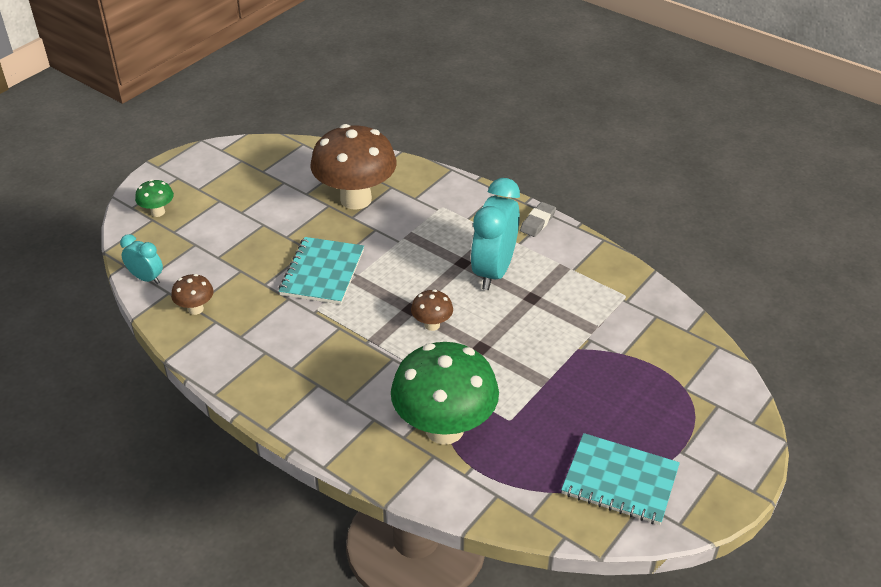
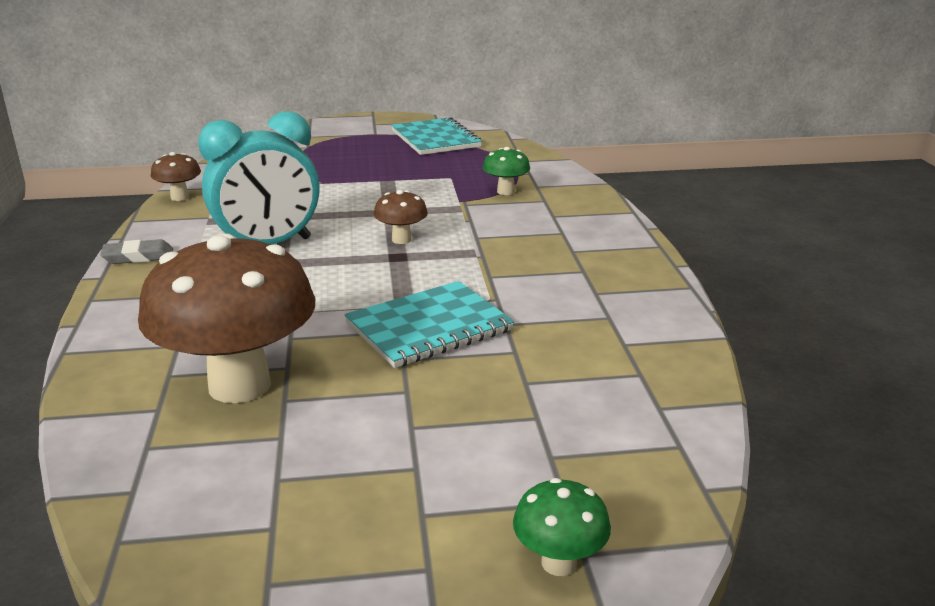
camera: 135 degrees left, 15 degrees down
(146, 278) = (679, 445): turquoise clock -> none
(195, 309) = (638, 368): brown mushroom -> brown mushroom (180, 197)
(444, 429) = (505, 191): green mushroom -> green mushroom, size x0.44

